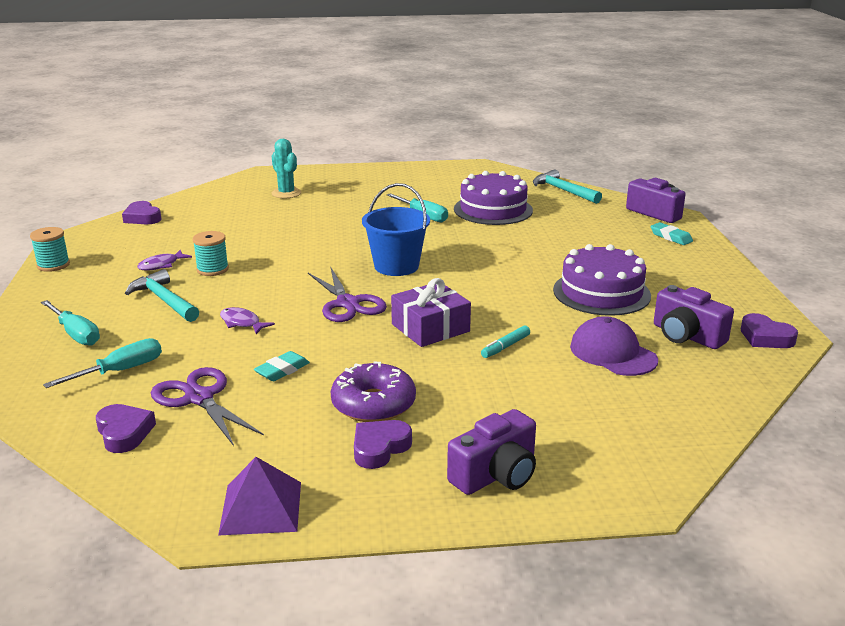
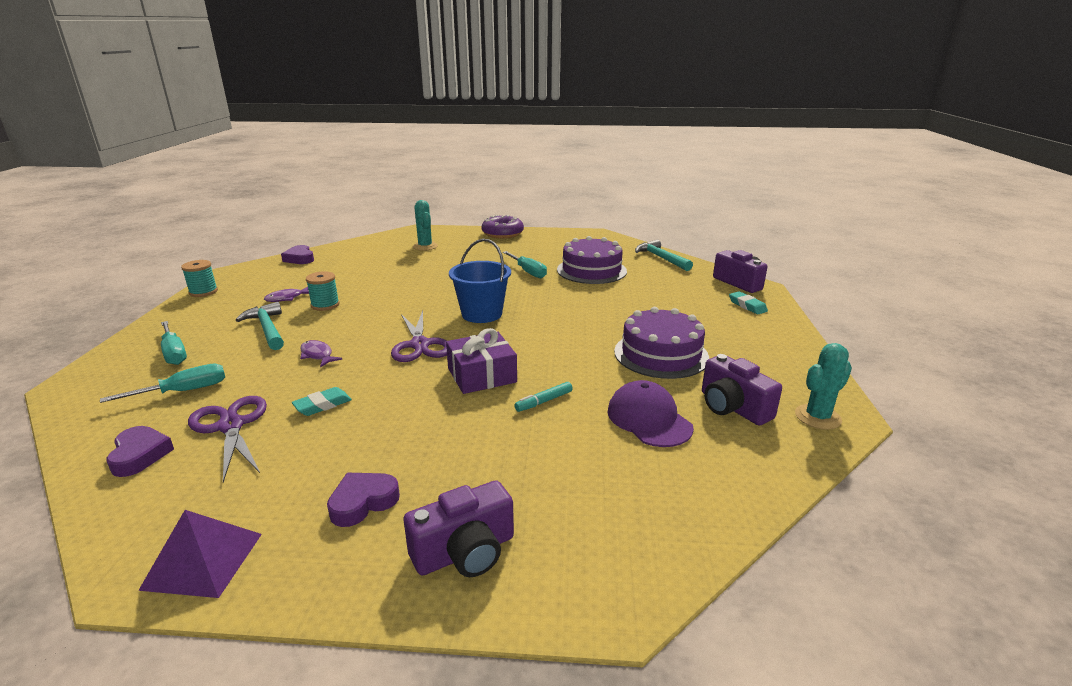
camera: 10 degrees right, 0 degrees up
(373, 404) = (385, 450): purple donut -> purple donut (502, 234)
(765, 337) = (817, 417): purple heart -> turquoise cactus

